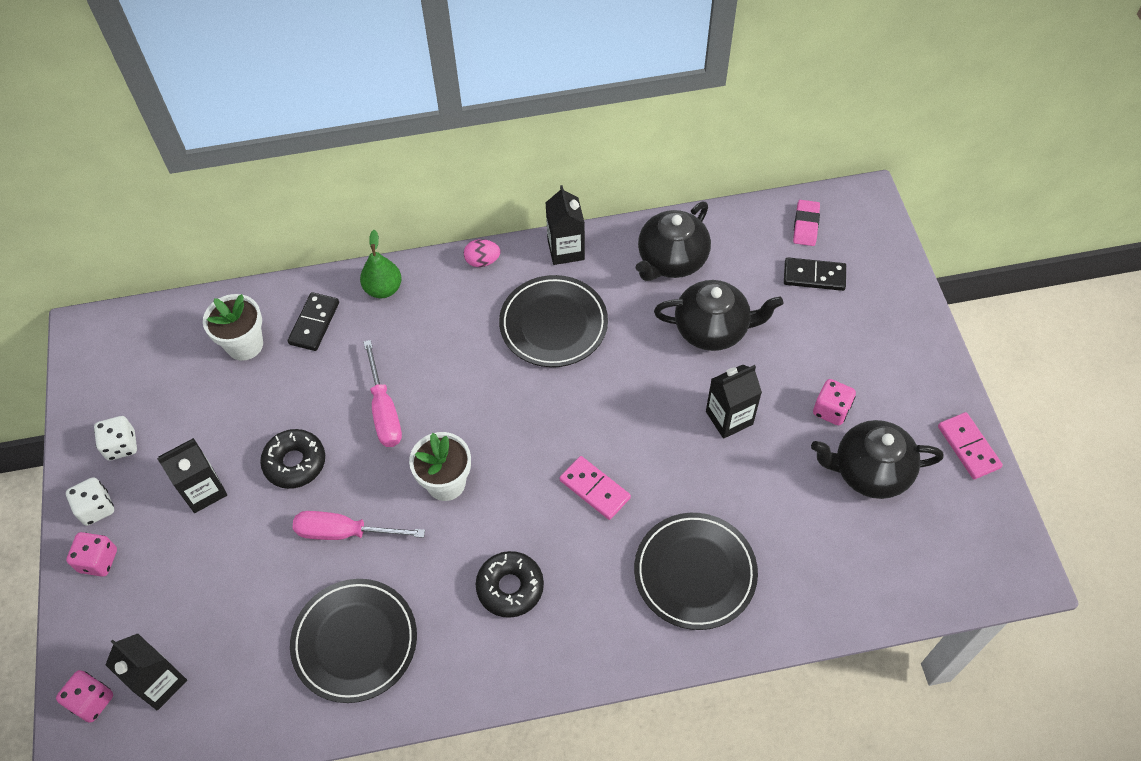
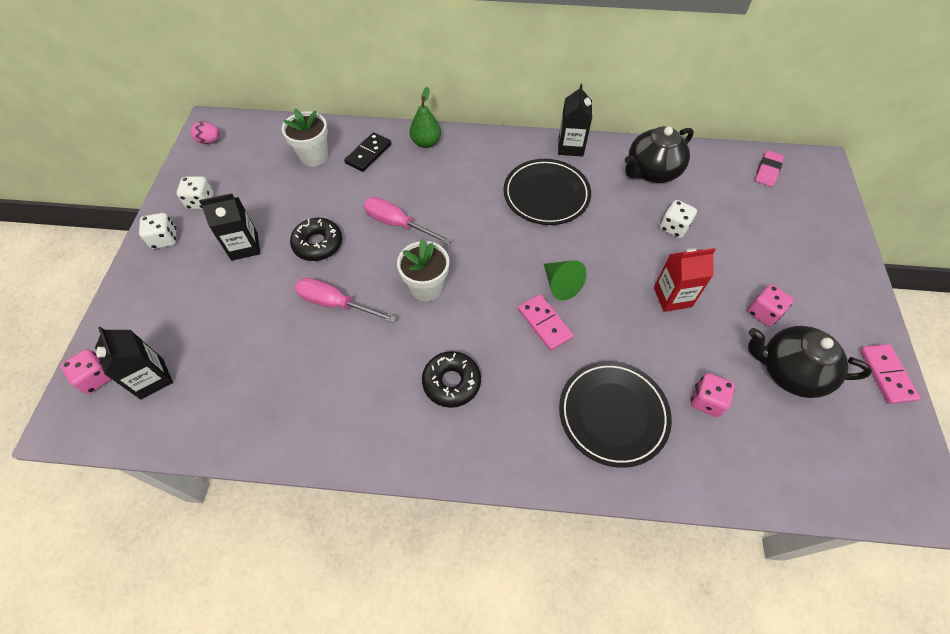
camera: 15 degrees right, 0 degrees up
(98, 561) = (149, 276): pink dice -> pink dice (706, 401)
(355, 642) = (312, 390): black plate -> none
(384, 410) = (397, 224): pink screwdriver -> pink screwdriver turned 120 degrees clockwise
(482, 261) = (505, 140): pink egg -> pink egg (209, 141)
(600, 437) = (560, 285): none -> green cone
(712, 329) = (673, 227): black teapot -> white dice
(729, 418) = (672, 297): black carton -> red carton
(814, 276) = (767, 208): black domino -> none

